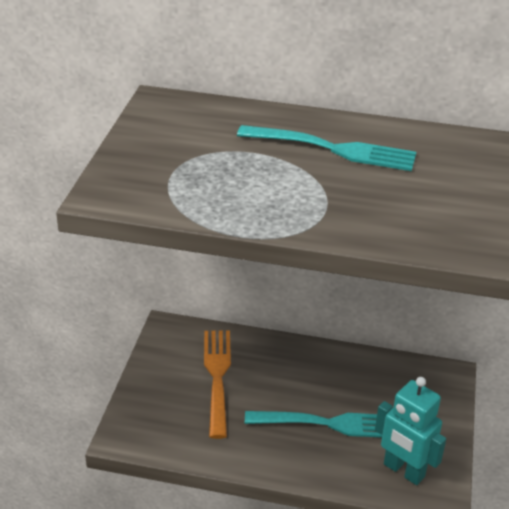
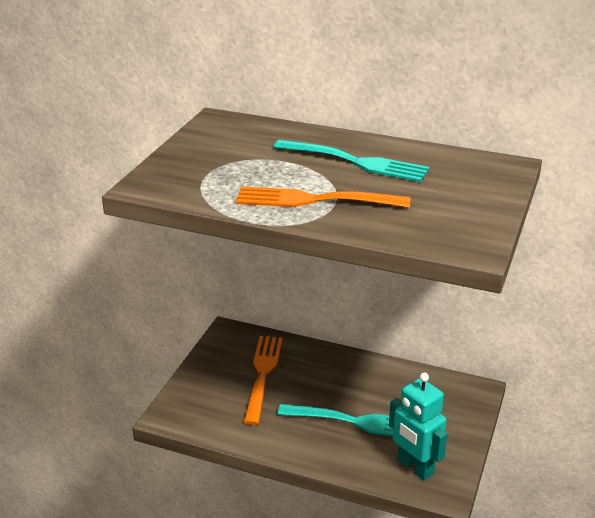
camera: 10 degrees right, 5 degrees down
(303, 202) = (314, 200): none -> orange fork

